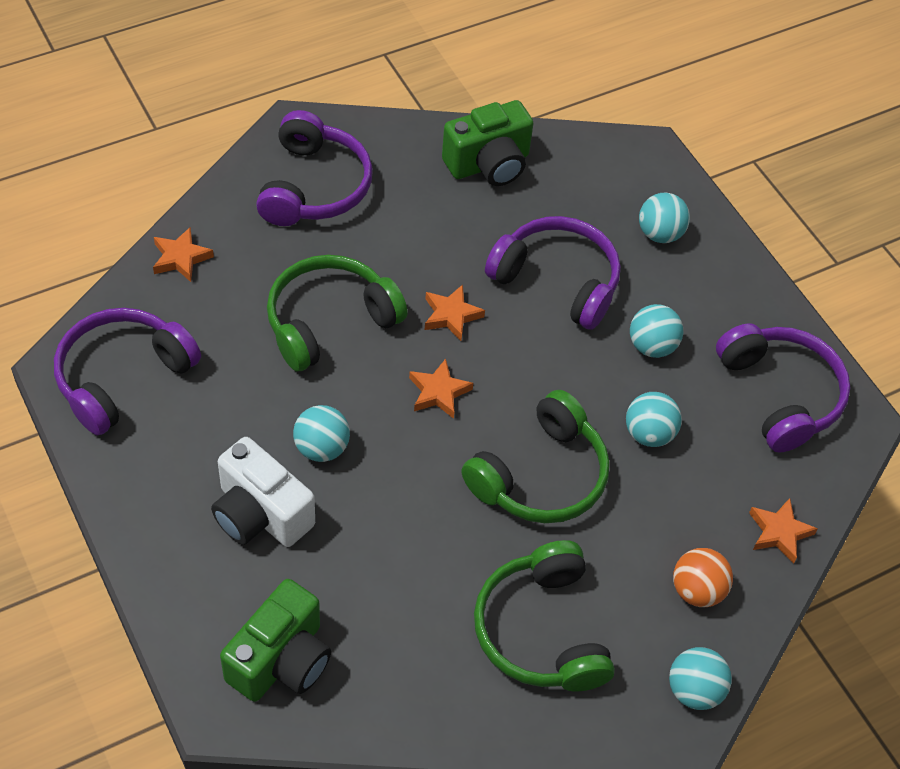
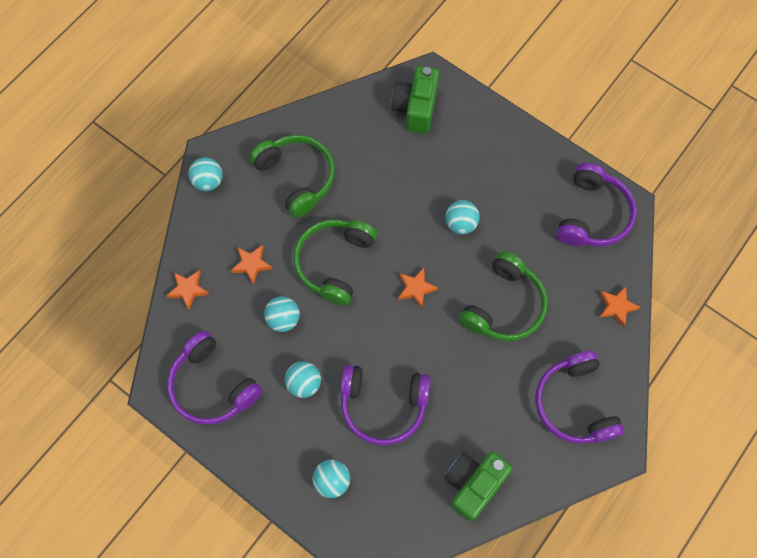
camera: 160 degrees right, 15 degrees up
(260, 514) = (470, 173): white camera -> none
(451, 315) = (435, 345): orange star -> orange star (252, 264)
(697, 590) = (224, 235): orange ball -> none

